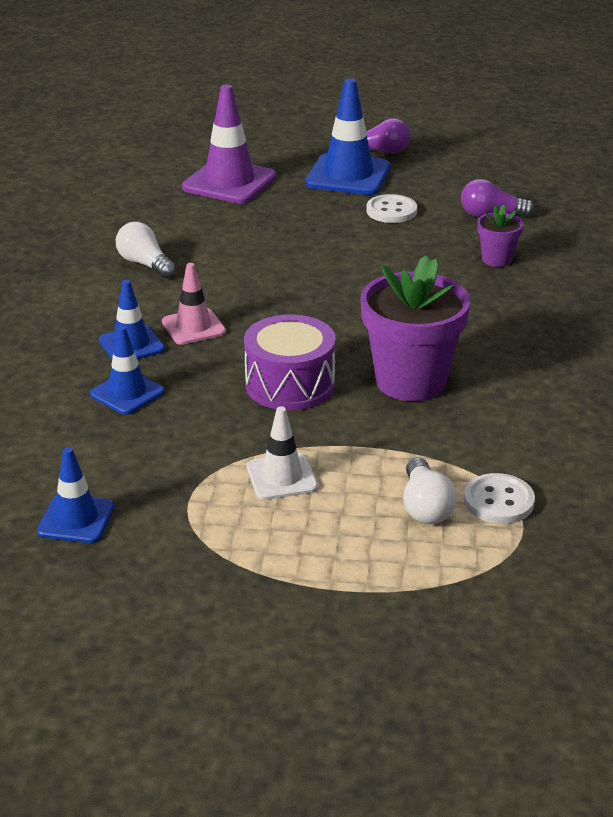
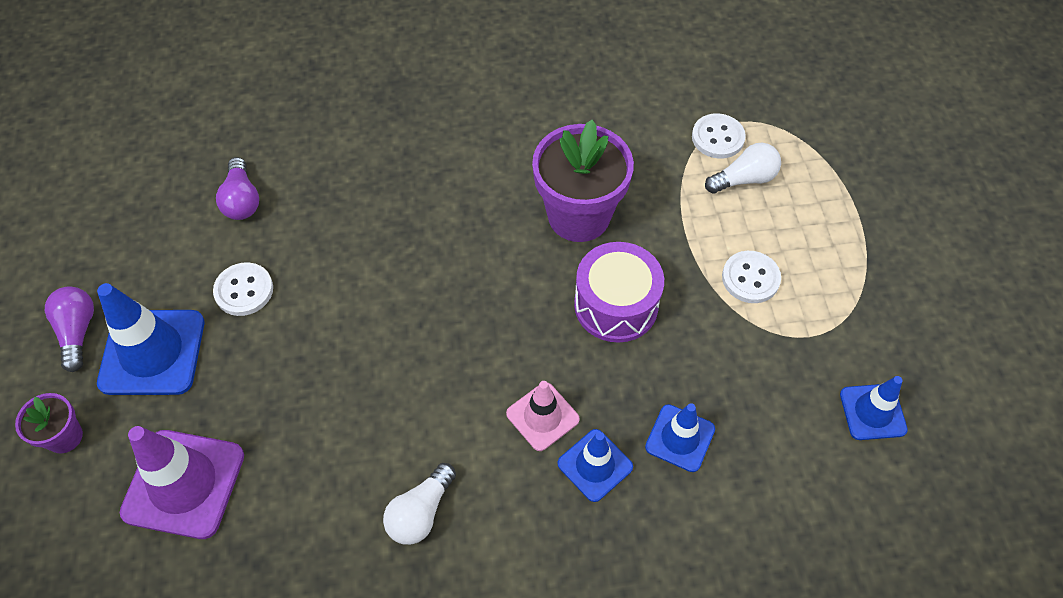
camera: 105 degrees left, 25 degrees up
(281, 477) = (750, 278): white traffic cone -> white button
(497, 259) = (340, 183): purple flower pot -> purple flower pot (64, 437)

